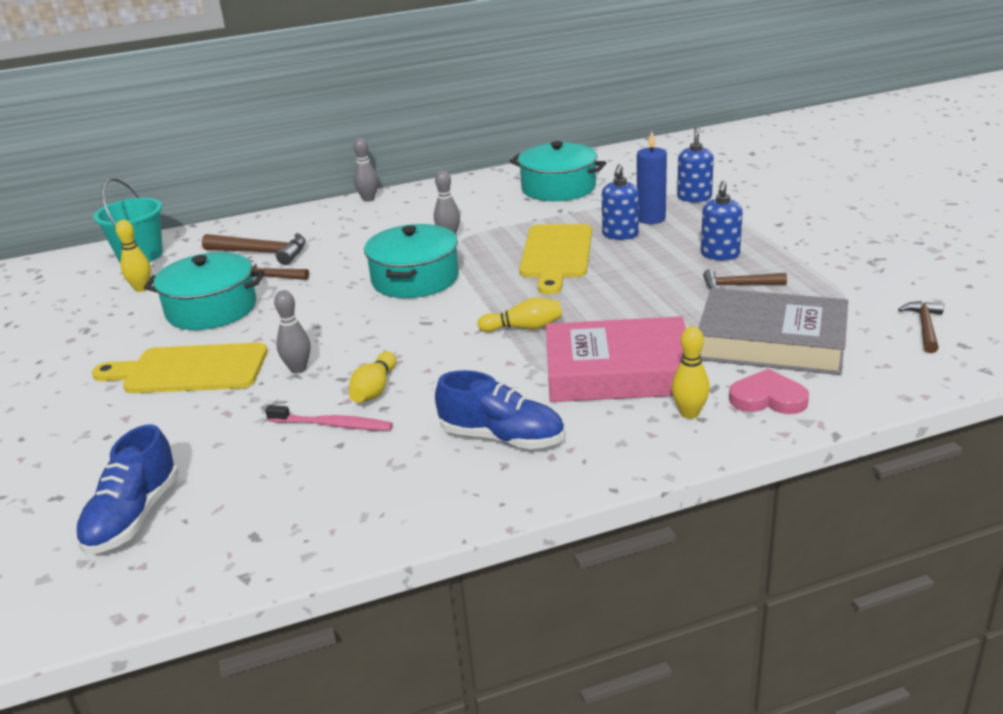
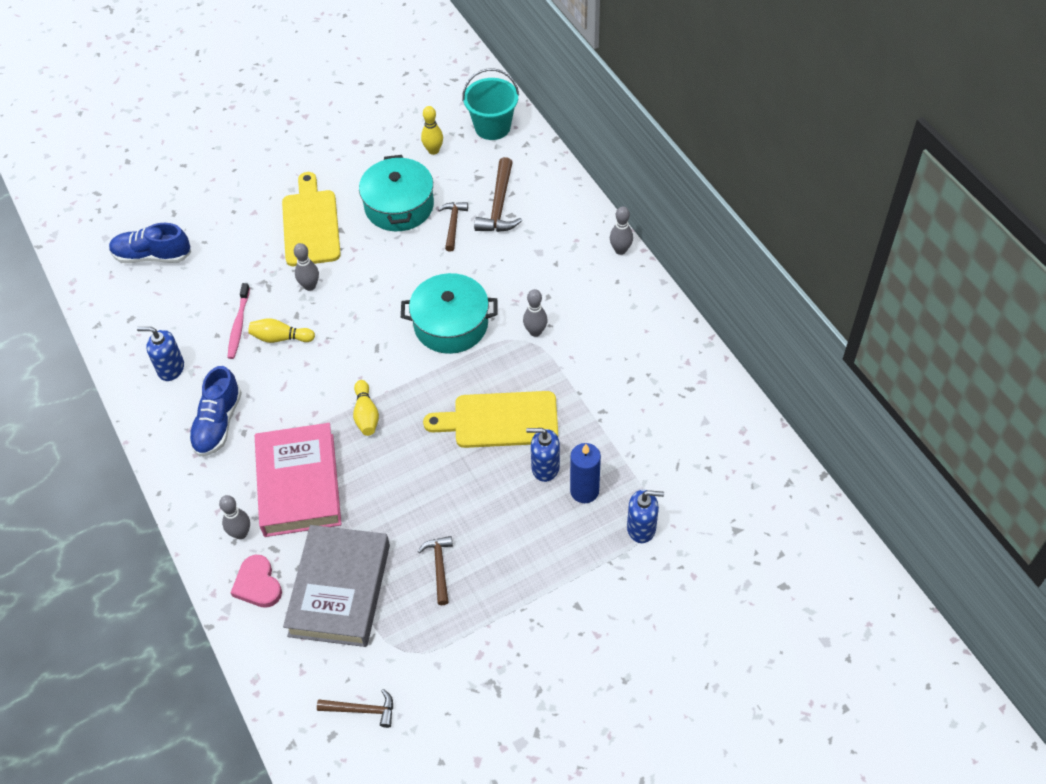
camera: 80 degrees right, 25 degrees up
(558, 188) = (659, 403): turquoise pot -> none
(689, 413) = (241, 533): yellow bowling pin -> grey bowling pin
(720, 255) = (503, 552): blue soap dispenser -> blue soap dispenser (170, 368)
(768, 398) = (258, 584): pink heart -> pink heart turned 150 degrees clockwise

